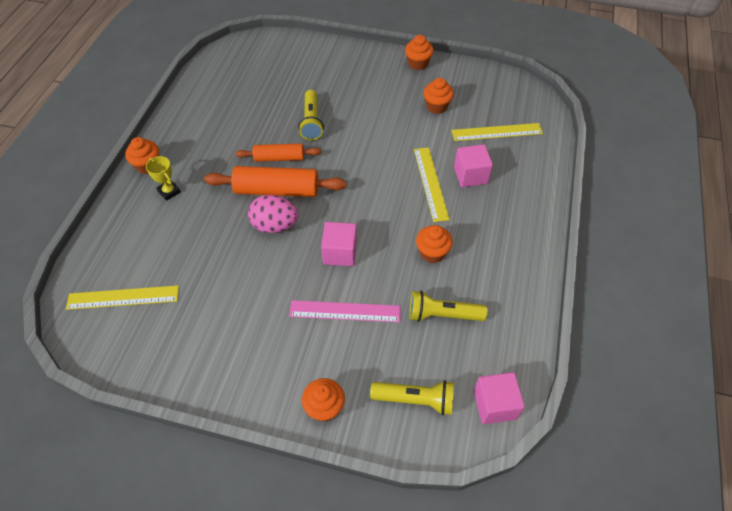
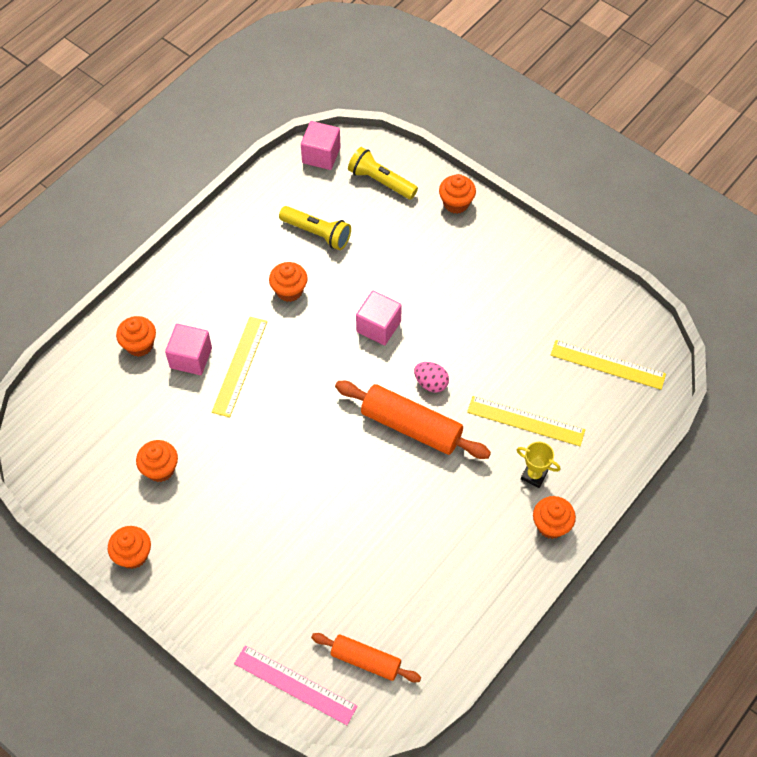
camera: 155 degrees left, 5 degrees up
(169, 191) = (534, 475): yellow trophy -> yellow trophy turned 45 degrees counterclockwise
(275, 225) = (431, 383): pink egg -> pink egg, size x0.65
(279, 158) = (390, 471): orange rolling pin -> orange rolling pin (365, 660)
(311, 122) = (326, 511): yellow flashlight -> none
(345, 311) = (402, 270): pink ruler -> pink ruler (295, 684)
(497, 132) = (119, 401): yellow ruler -> yellow ruler (525, 421)
(514, 170) = (139, 345): none -> orange cupcake

